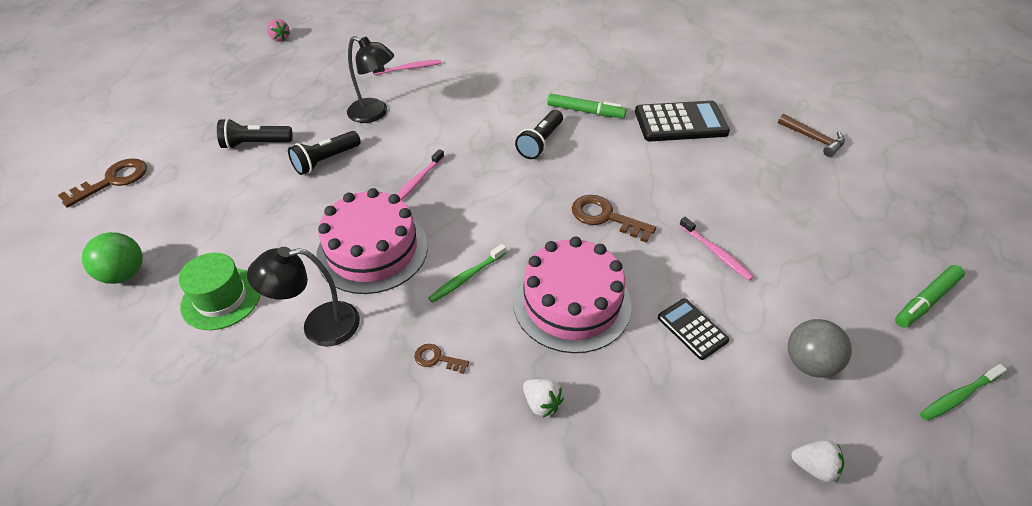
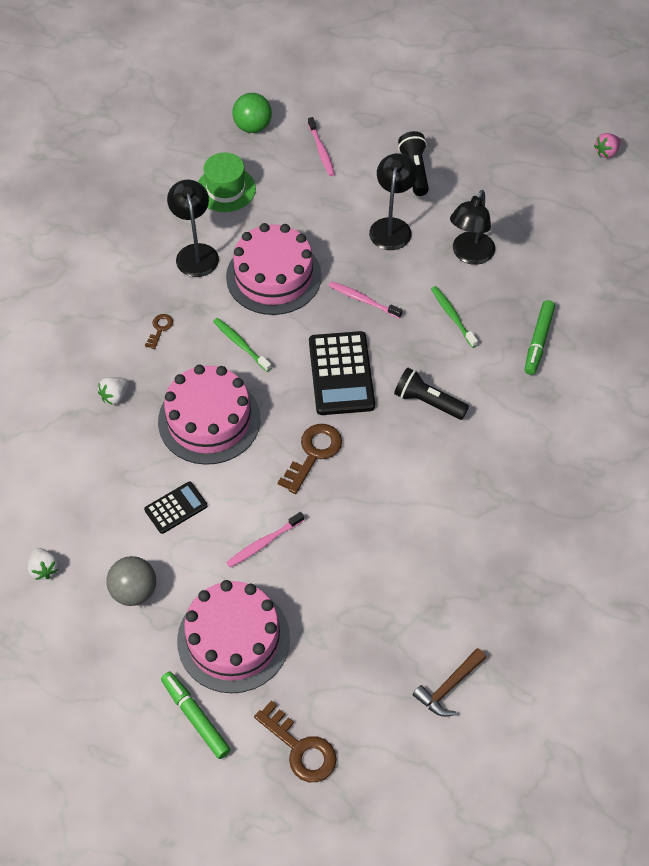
camera: 90 degrees right, 10 degrees up
(113, 180) = (360, 88): brown key -> brown key (301, 748)
(326, 160) = (392, 226): black flashlight -> black lamp
(409, 68) = (559, 276): pink toothbrush -> pink toothbrush (321, 151)
(585, 111) = (488, 447): green marker -> green marker (538, 341)
(680, 122) = (473, 544): black calculator -> black calculator (341, 374)
(814, 467) = (44, 569): white strawberry -> white strawberry turned 45 degrees counterclockwise
(829, 274) = (233, 639): none -> pink cake
(958, 396) = (92, 701): green toothbrush -> green toothbrush (452, 316)

